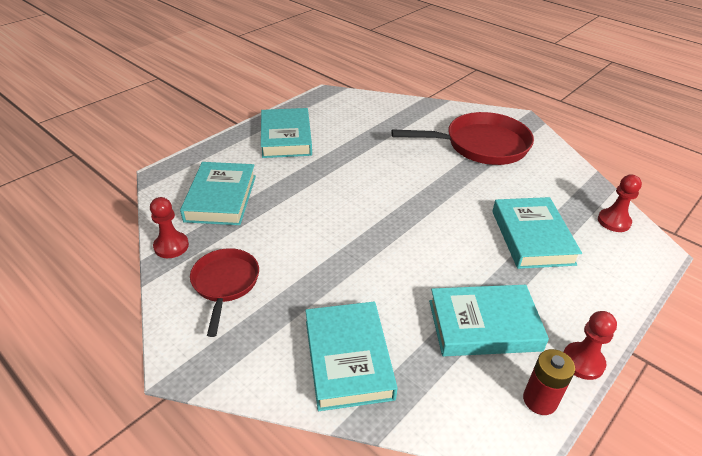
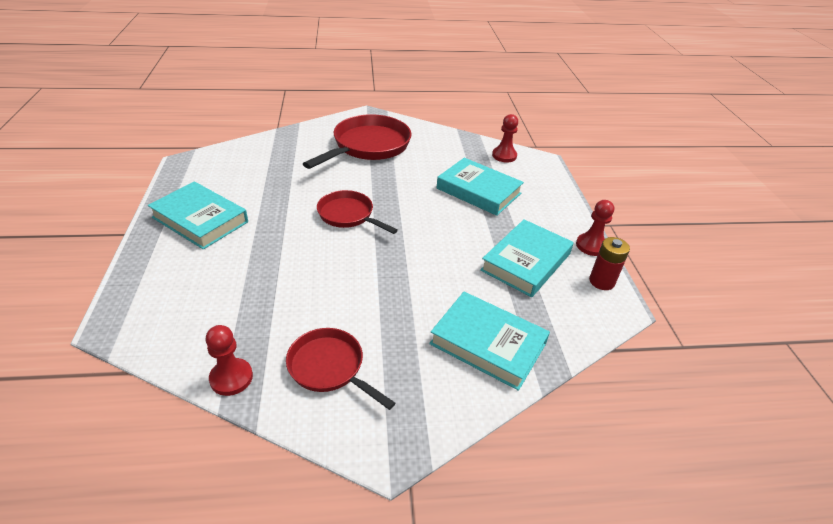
camera: 50 degrees left, 0 degrees up
(221, 198) = (216, 306): turquoise book -> none
(385, 190) = (348, 215): none -> red pan

